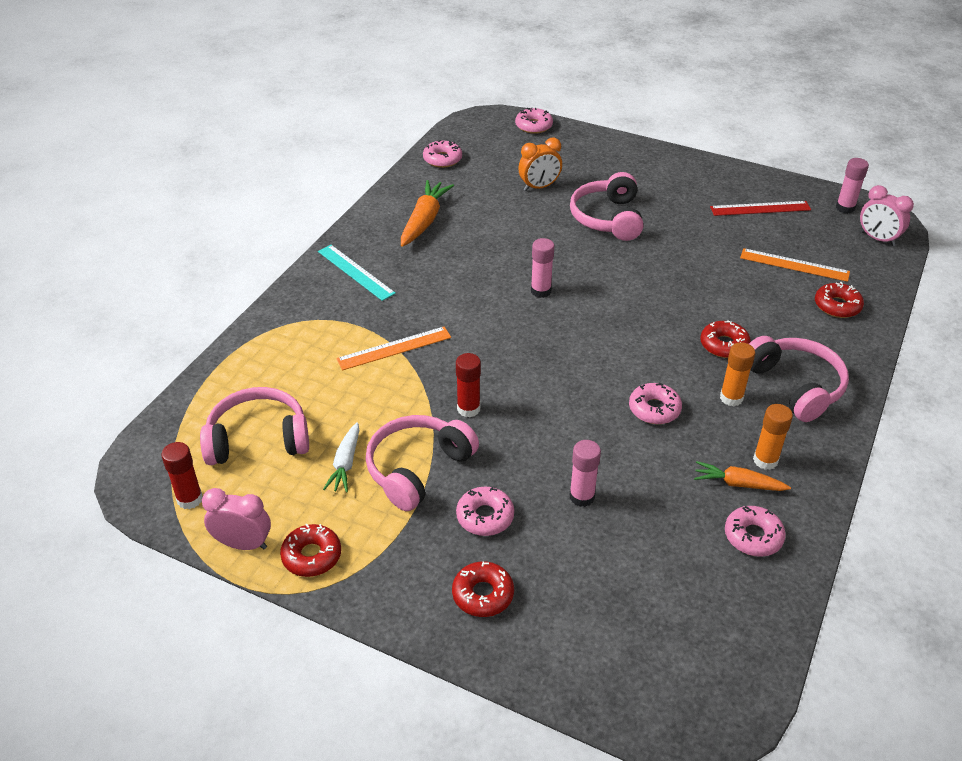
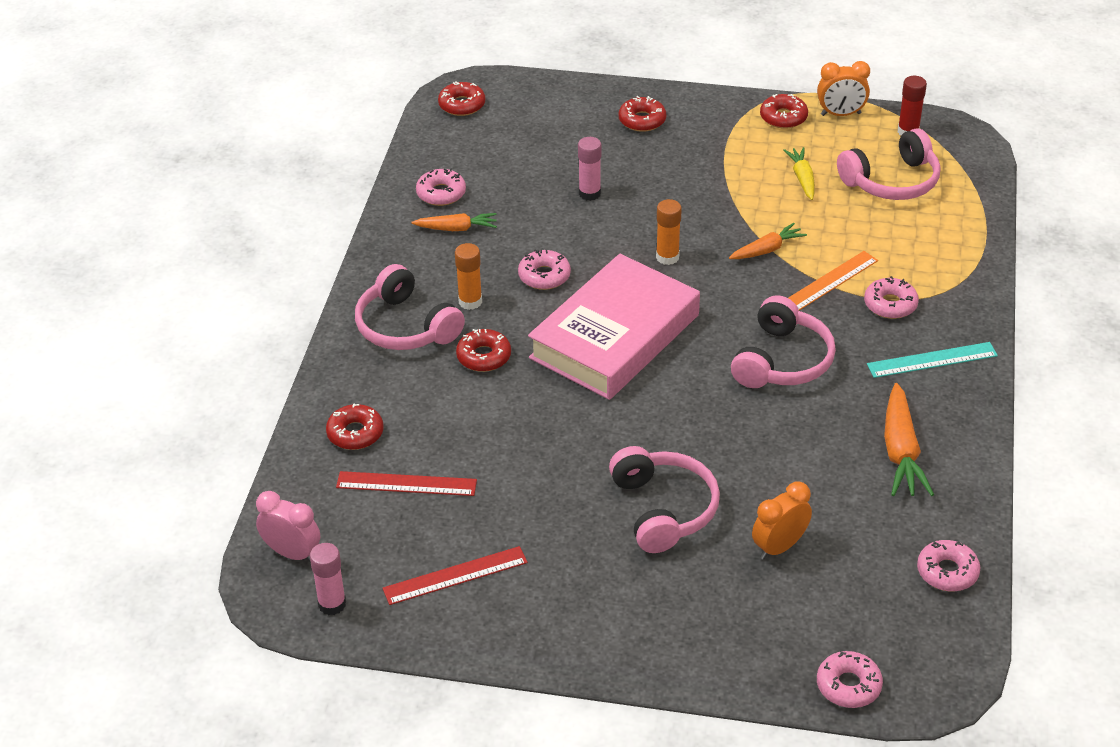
camera: 165 degrees right, 0 degrees up
(243, 544) = (840, 114): pink clock -> orange clock
(345, 464) = (802, 178): white carrot -> yellow carrot
(355, 272) = (932, 360): turquoise ruler -> turquoise ruler turned 45 degrees counterclockwise
(418, 469) = (738, 186): pink headphones -> pink headphones (782, 361)
(429, 391) = (767, 249): none -> orange carrot
(468, 409) = (721, 241): red glue stick -> none
(485, 517) = (664, 165): pink donut -> pink donut (890, 304)
(541, 291) = (706, 380): pink glue stick -> none
(603, 339) = (615, 336): none -> pink book
(715, 686) = (462, 105): none -> red donut
(765, 460) = (433, 252): orange glue stick -> orange glue stick (667, 257)
(794, 265) = (406, 484): orange ruler -> red ruler

